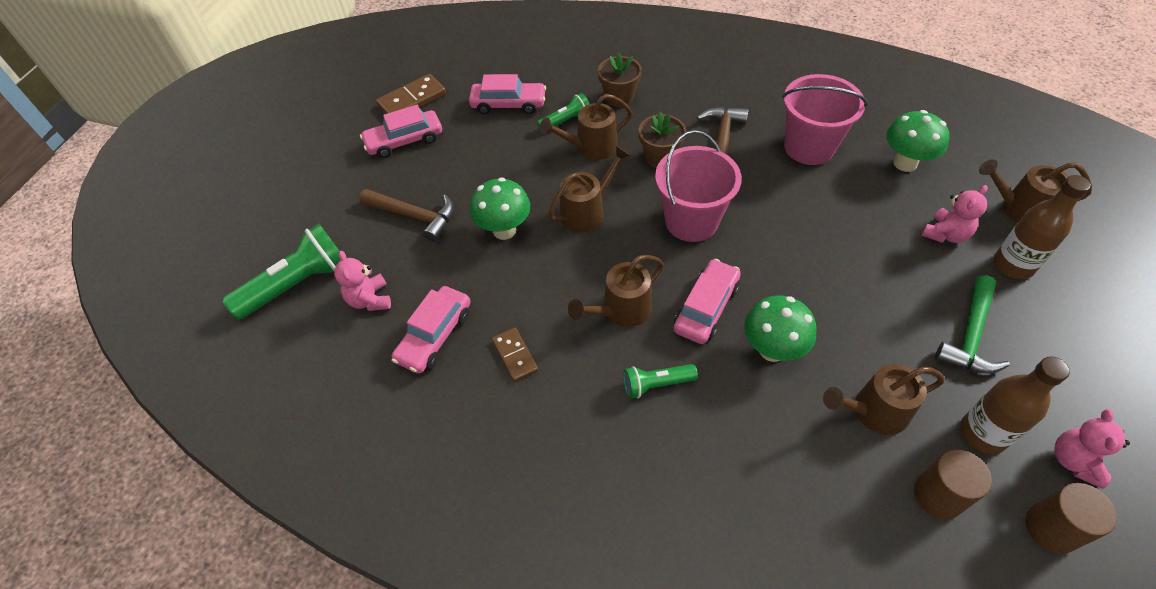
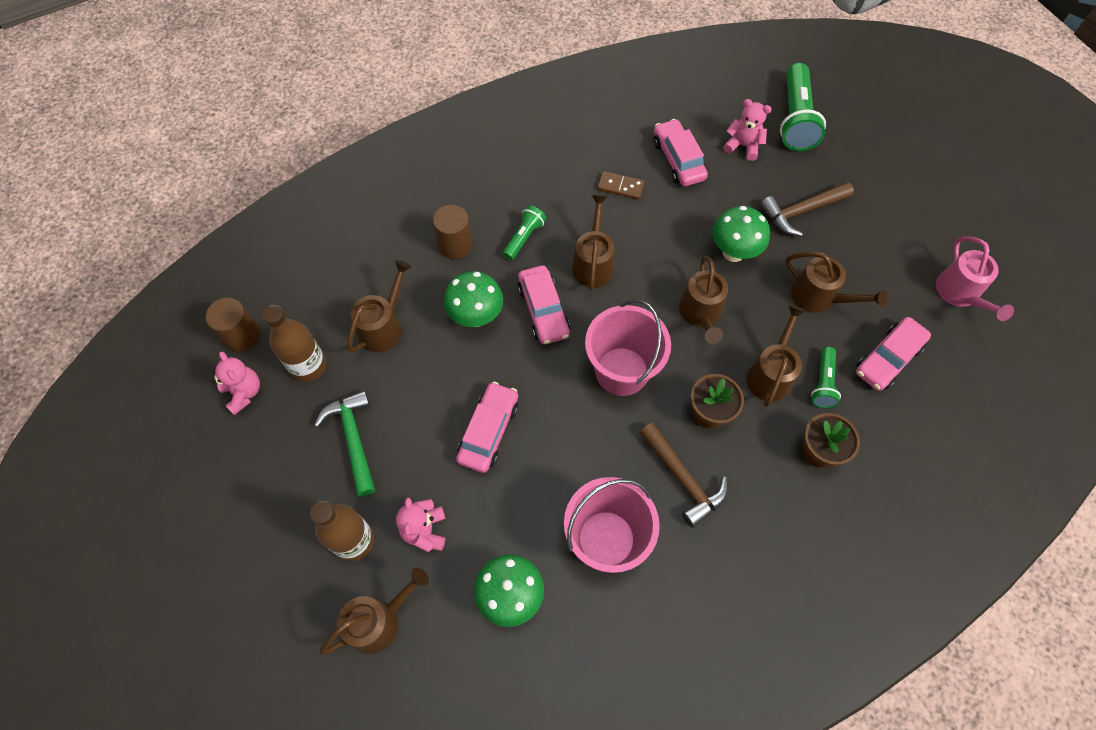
camera: 130 degrees right, 10 degrees up
(404, 141) = (902, 256): pink car -> pink car (489, 431)
(412, 100) = (960, 294): brown domino -> pink watering can
(494, 160) = (819, 298): none -> brown watering can
(938, 495) = (316, 305): brown cylinder -> brown cylinder (455, 245)

